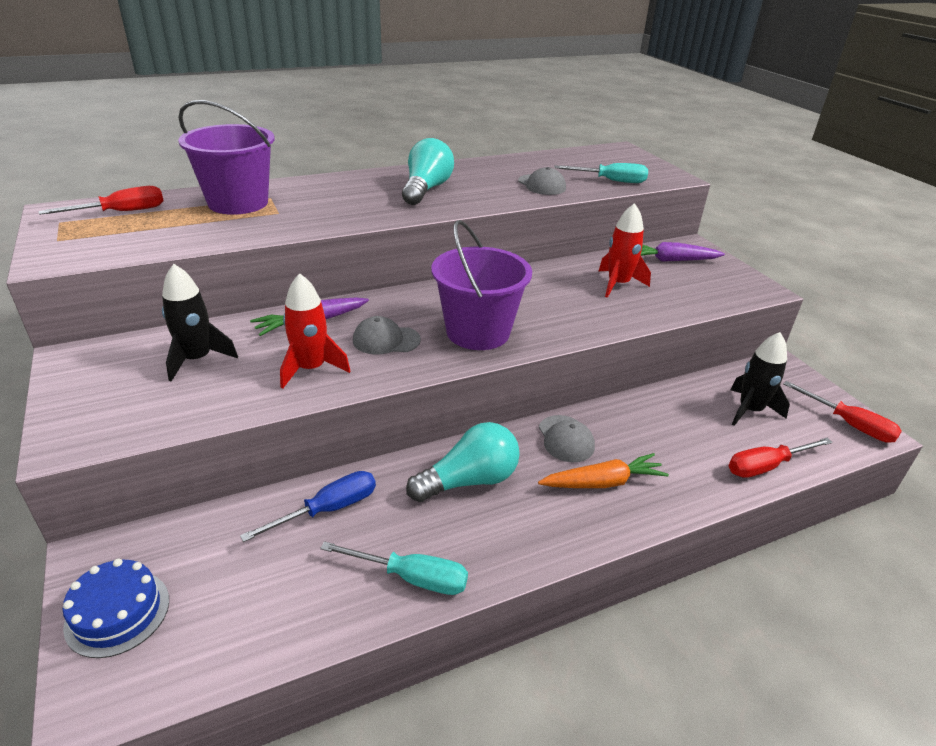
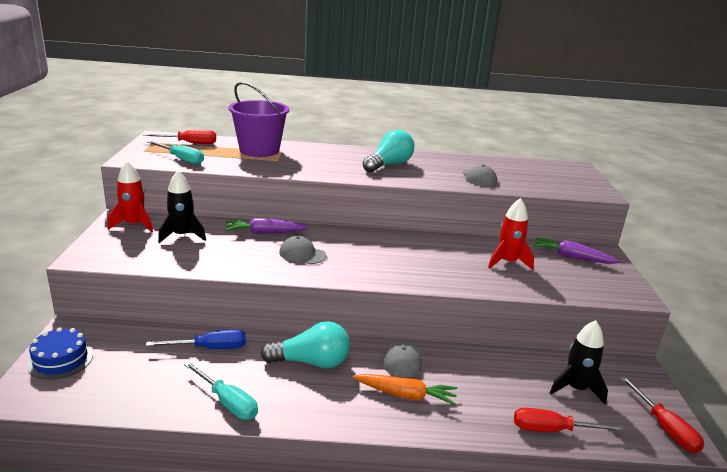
camera: 25 degrees right, 10 degrees down
(311, 369) = (241, 257): red rocket -> red rocket (134, 225)
(478, 332) = (368, 265): purple bucket -> none
(611, 181) = (540, 185): turquoise screwdriver -> turquoise screwdriver (181, 159)

